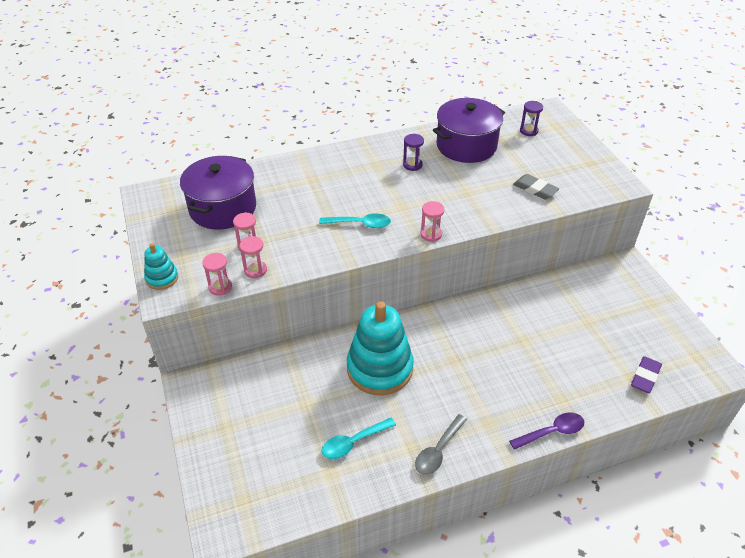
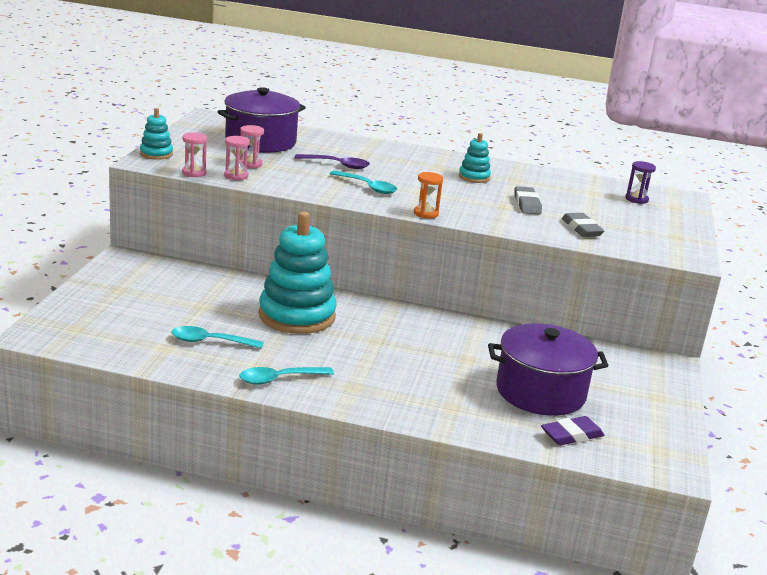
camera: 30 degrees right, 20 degrees down
(412, 165) = (474, 177): purple hourglass -> turquoise stacking toy
(431, 234) = (426, 213): pink hourglass -> orange hourglass
(438, 450) = (279, 379): grey spoon -> turquoise spoon
(466, 145) = (550, 185): purple pot -> purple pot (540, 392)
(476, 179) = (527, 204): none -> grey eraser
(552, 432) = (410, 419): purple spoon -> purple spoon (337, 165)

